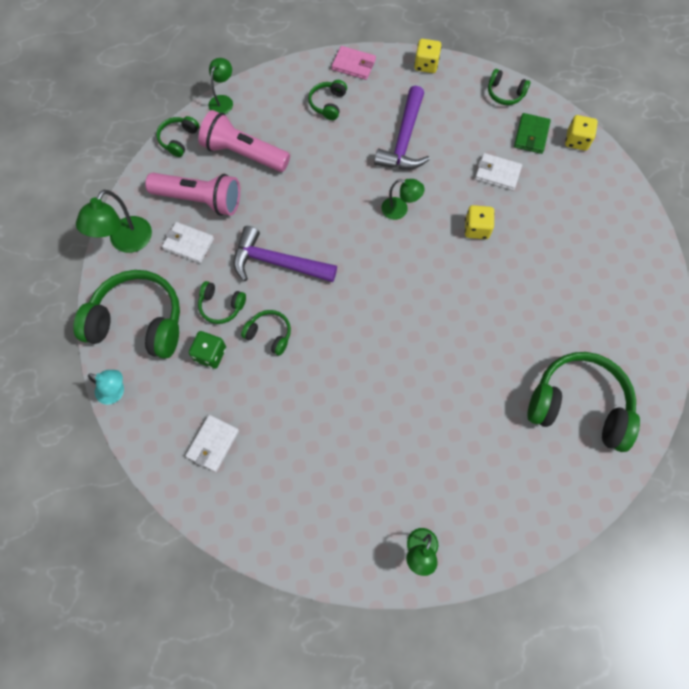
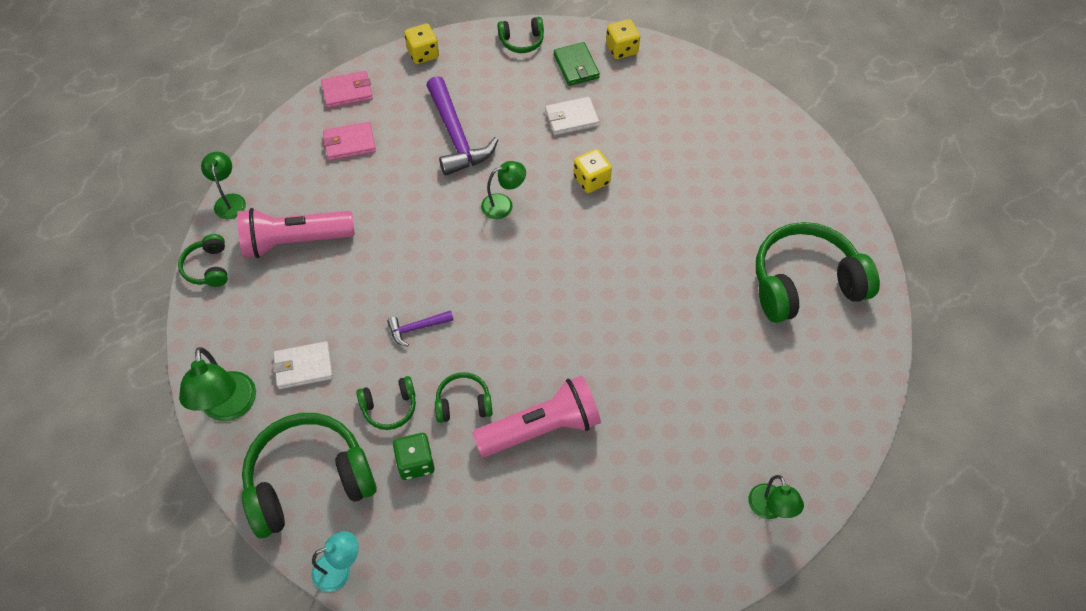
camera: 35 degrees left, 10 degrees down
(199, 200) = (281, 315): pink flashlight -> pink flashlight (541, 428)
(213, 444) = (488, 549): white wallet -> none
(277, 263) = (417, 328): purple hammer -> purple hammer, size x0.49
(328, 104) = (349, 143): green headphones -> pink wallet

